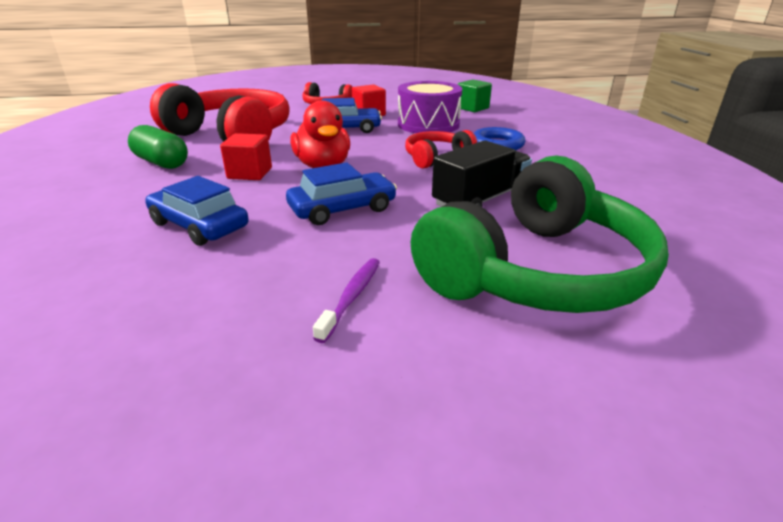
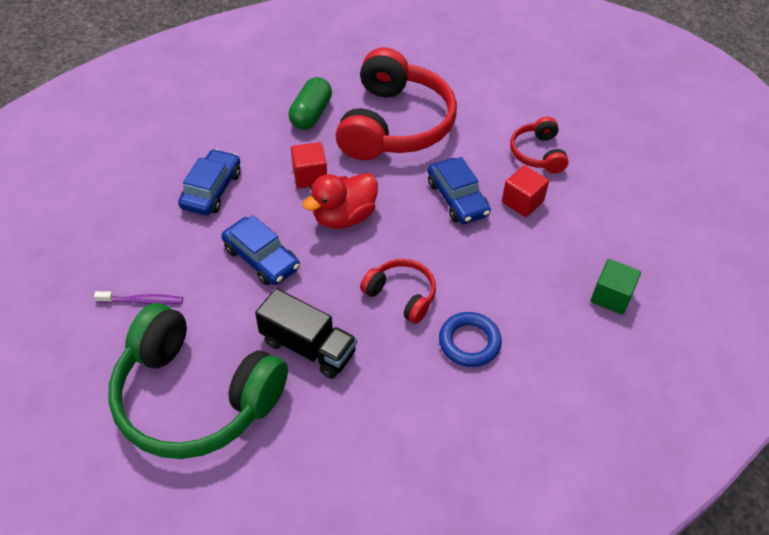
camera: 70 degrees right, 20 degrees up
(428, 124) = (511, 265): purple drum -> none

